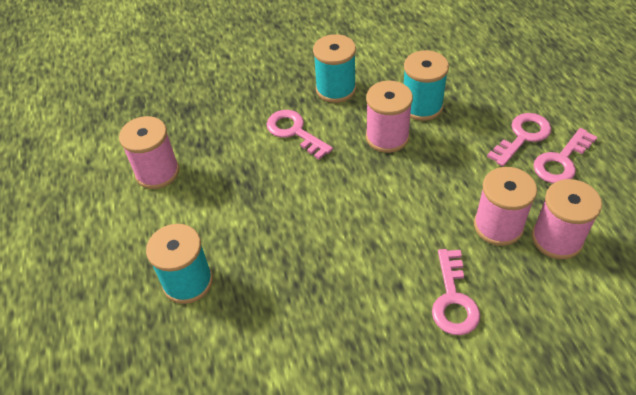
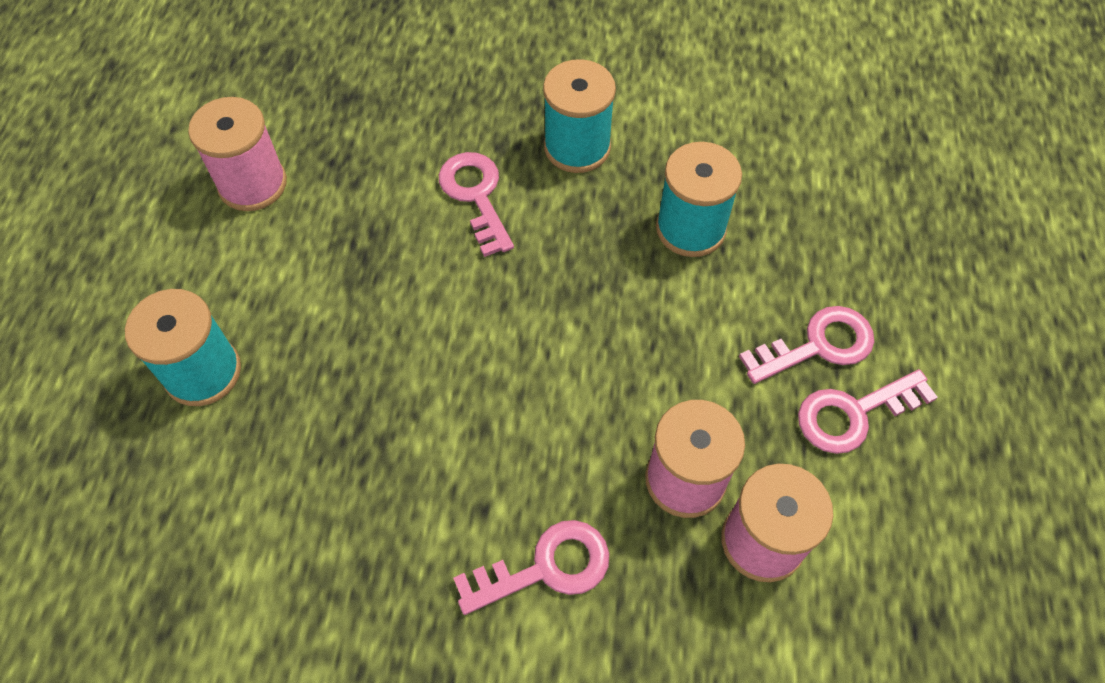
camera: 20 degrees right, 10 degrees up
(387, 137) = (606, 260): pink spool -> none
(453, 300) = (546, 567): pink key -> pink key turned 135 degrees counterclockwise

